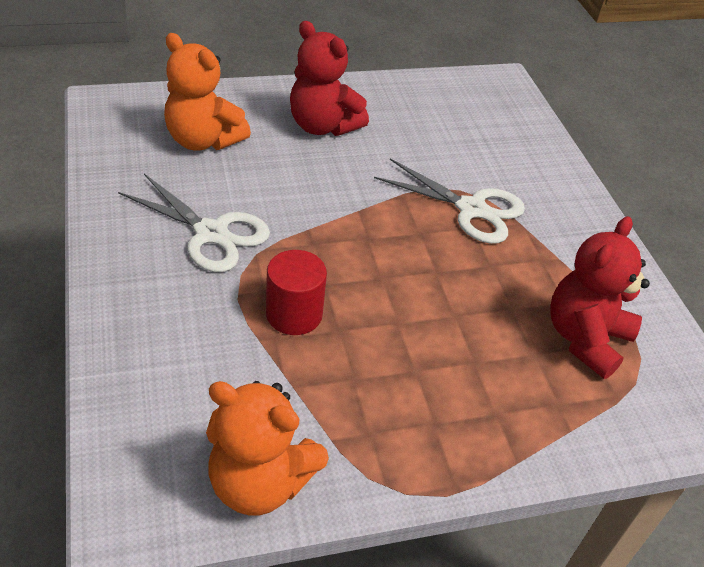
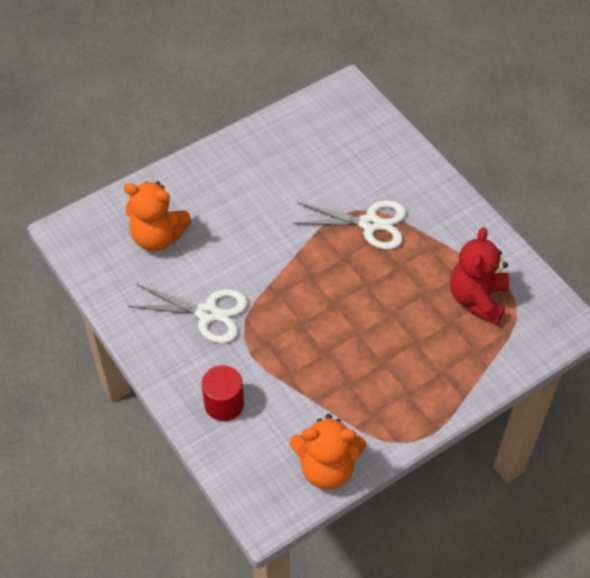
camera: 15 degrees left, 10 degrees up
(294, 314) = (292, 353): red cylinder -> red cylinder (224, 404)
(323, 126) = (235, 189): red teddy bear -> none

